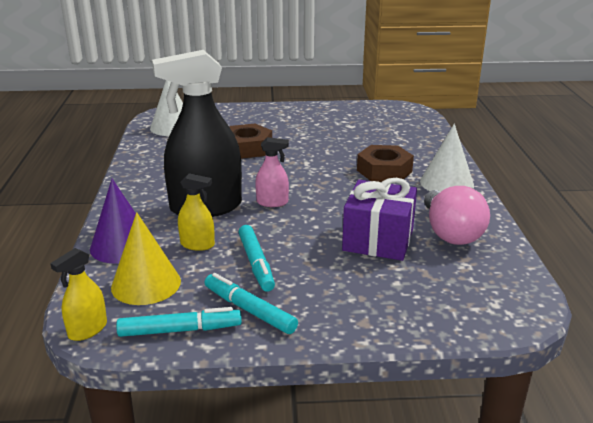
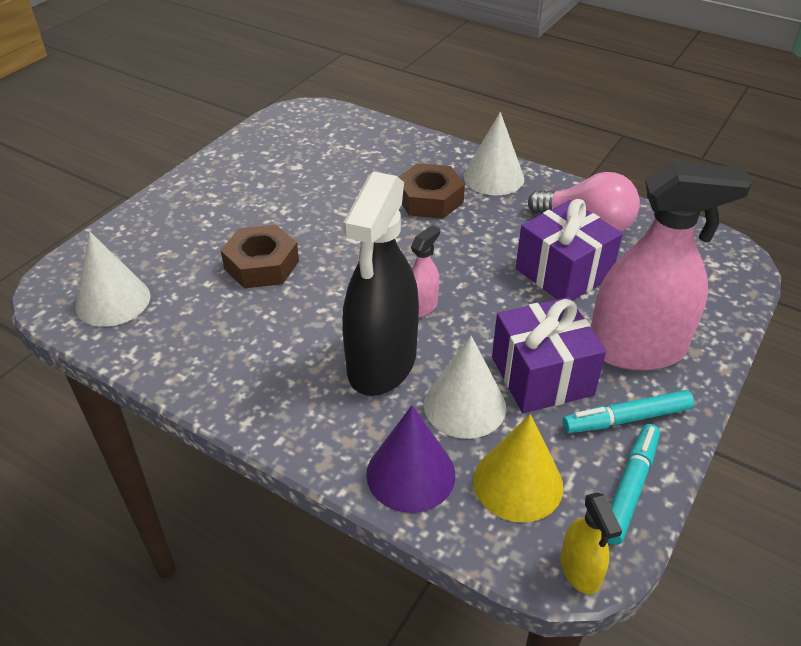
camera: 55 degrees left, 15 degrees up
(197, 244) = (464, 405): yellow spray bottle -> white cone
(256, 263) = (542, 376): turquoise marker -> purple gift
(331, 294) = (636, 349): none -> pink spray bottle

